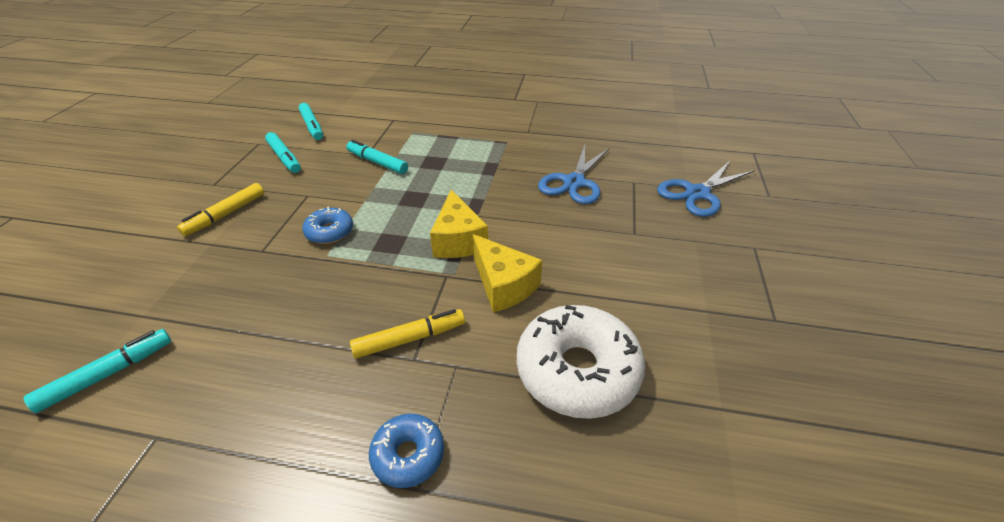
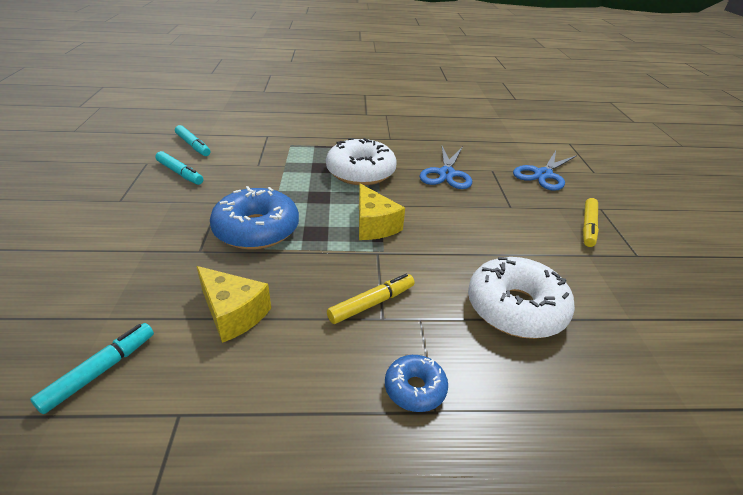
camera: 15 degrees left, 5 degrees down
(226, 215) = (147, 225): yellow marker -> yellow marker (588, 227)
(330, 232) = (256, 229): blue donut -> blue donut, size x1.94
(377, 163) = (271, 171): turquoise marker -> none
(474, 172) = (360, 172): none -> white donut
(503, 285) = (428, 255): yellow cheese -> yellow cheese (233, 314)

